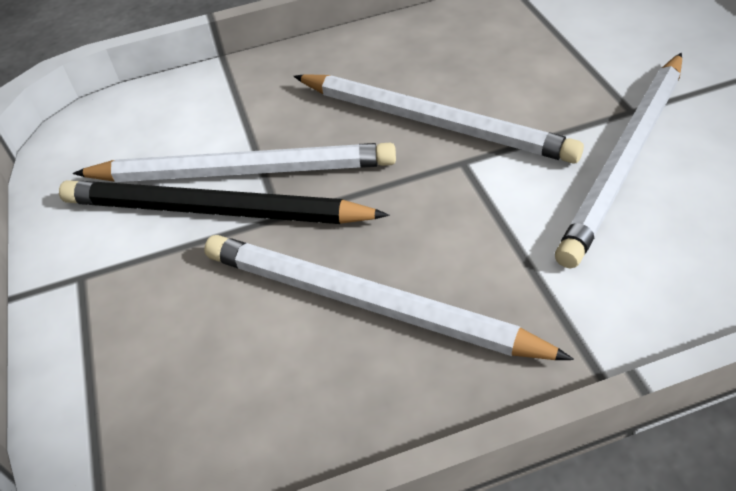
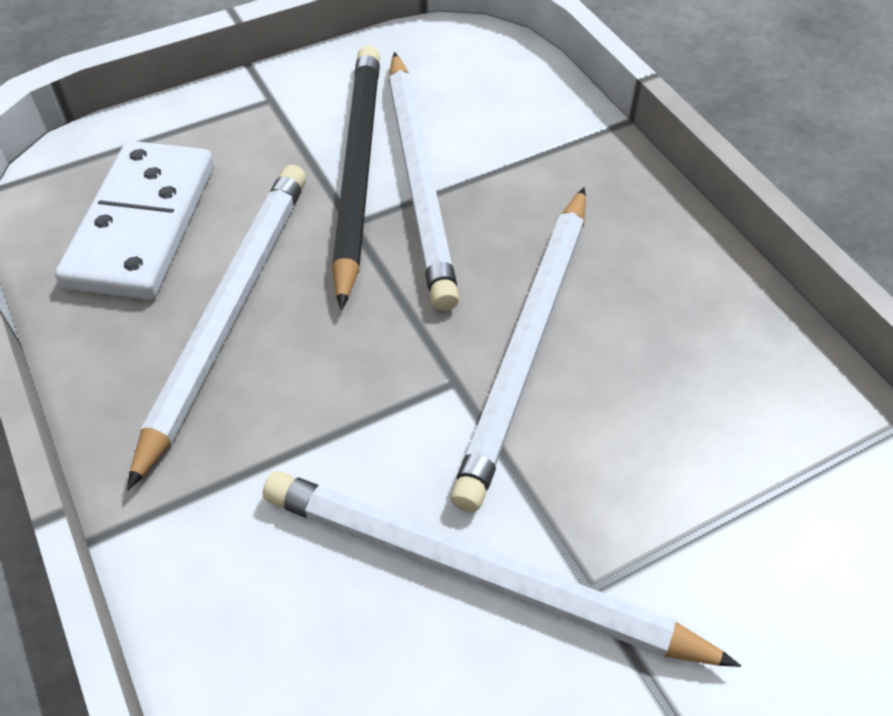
camera: 75 degrees right, 5 degrees up
(227, 383) = (142, 225): none -> white domino

